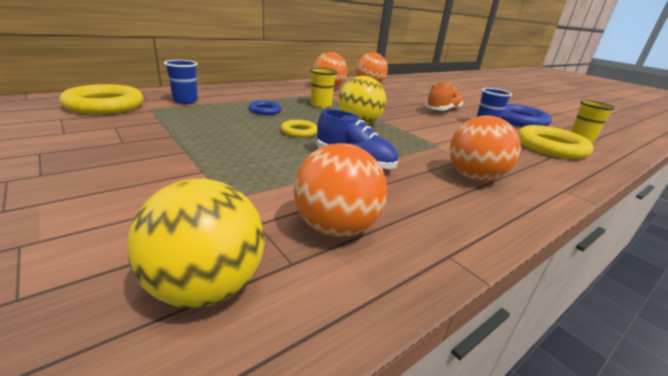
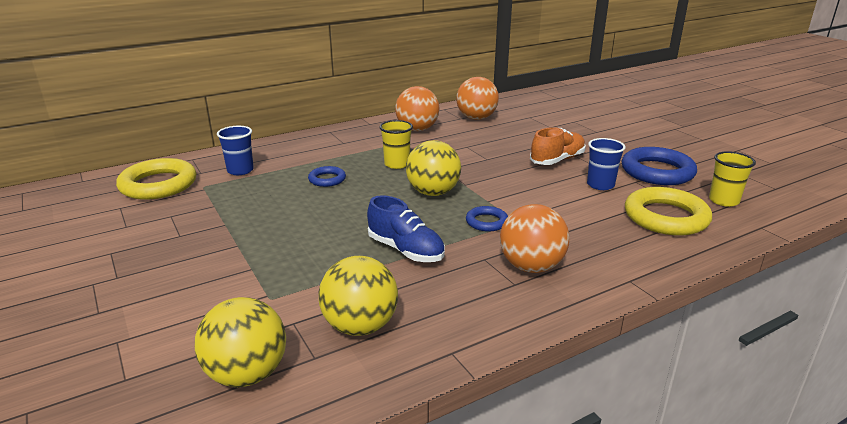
camera: 10 degrees right, 0 degrees up
(299, 131) = (358, 210): yellow ring -> none
(335, 227) = (360, 326): orange ball -> yellow ball
(414, 144) = (486, 222): none -> blue ring

